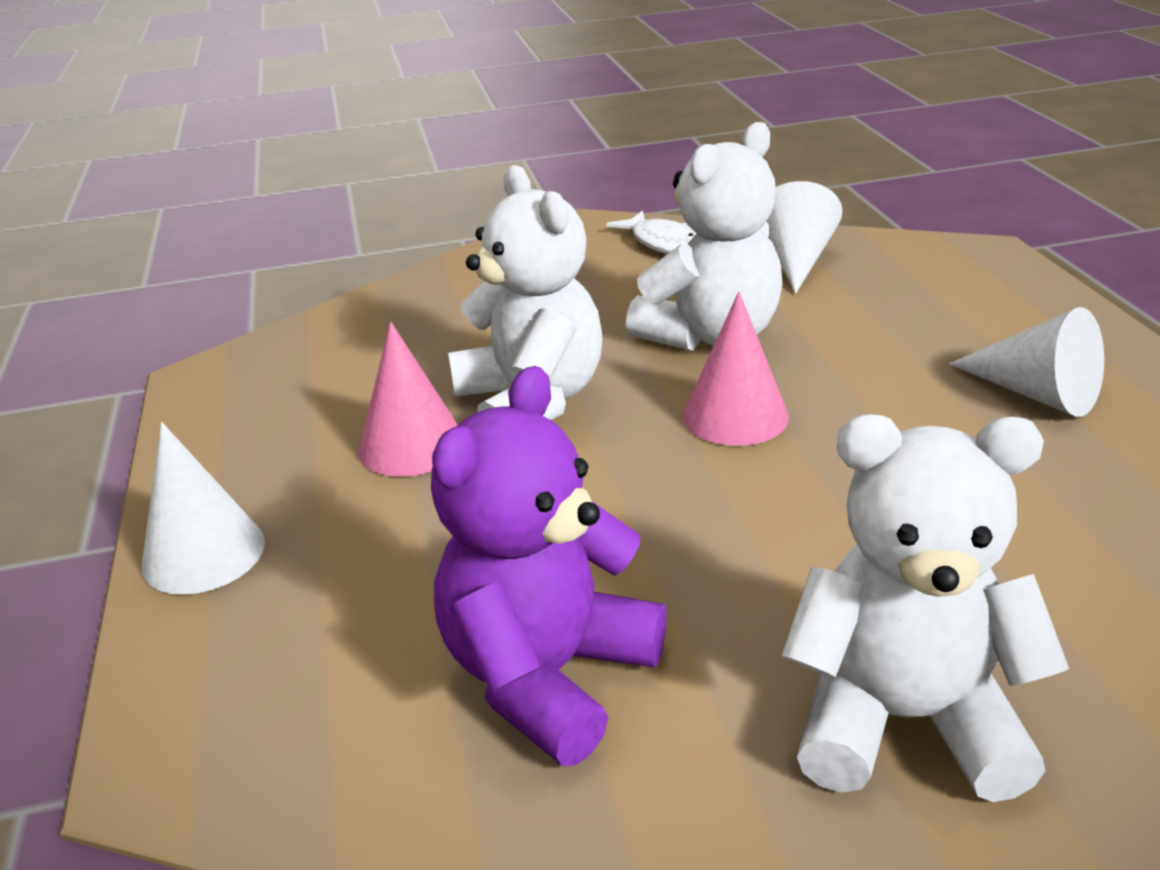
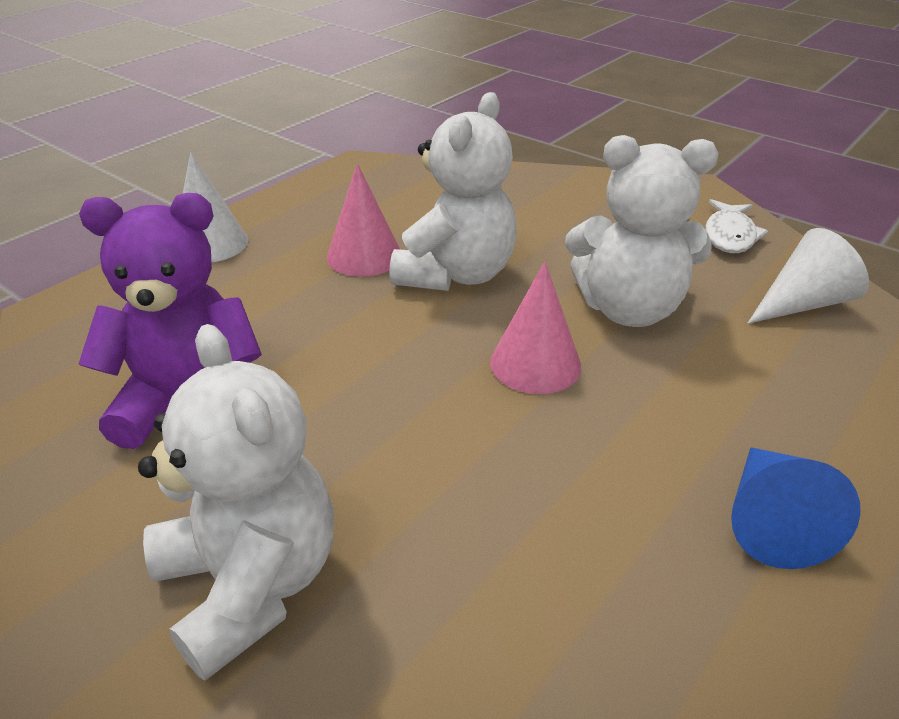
camera: 50 degrees right, 5 degrees up
(1036, 393) = (771, 521): white cone -> blue cone

